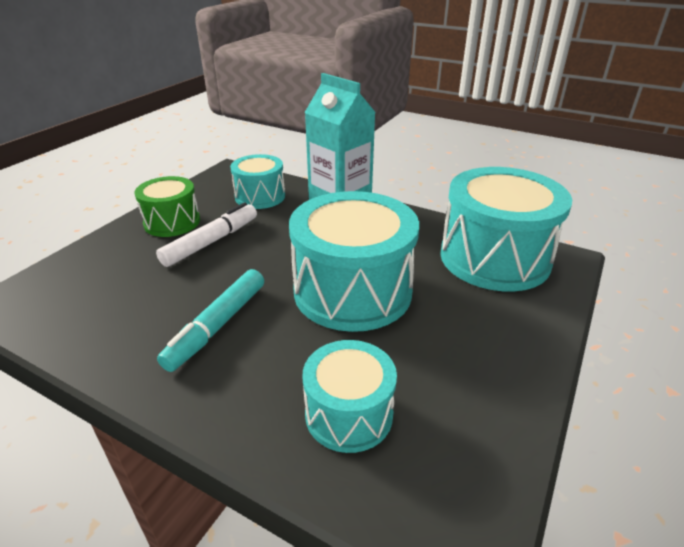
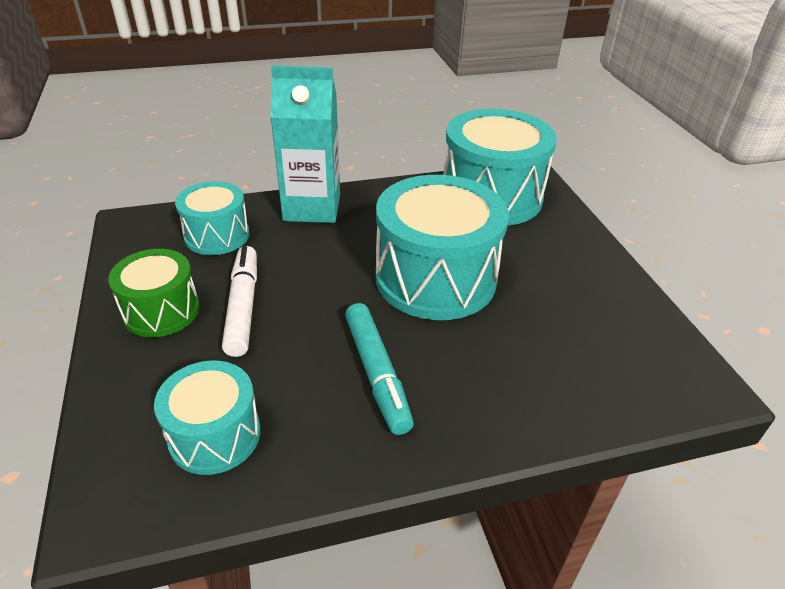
camera: 45 degrees left, 5 degrees up
(349, 414) = (561, 366): turquoise drum -> turquoise drum (215, 435)

